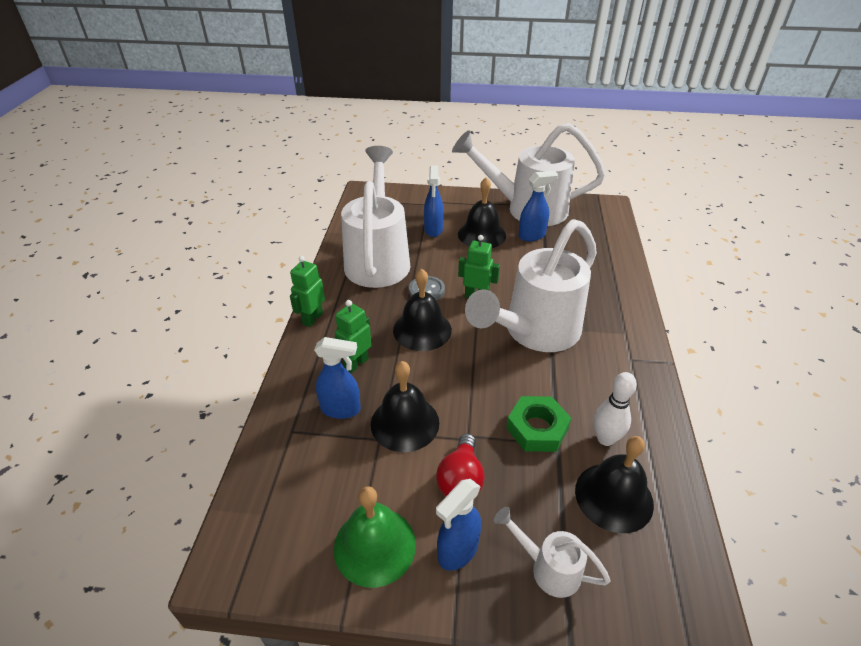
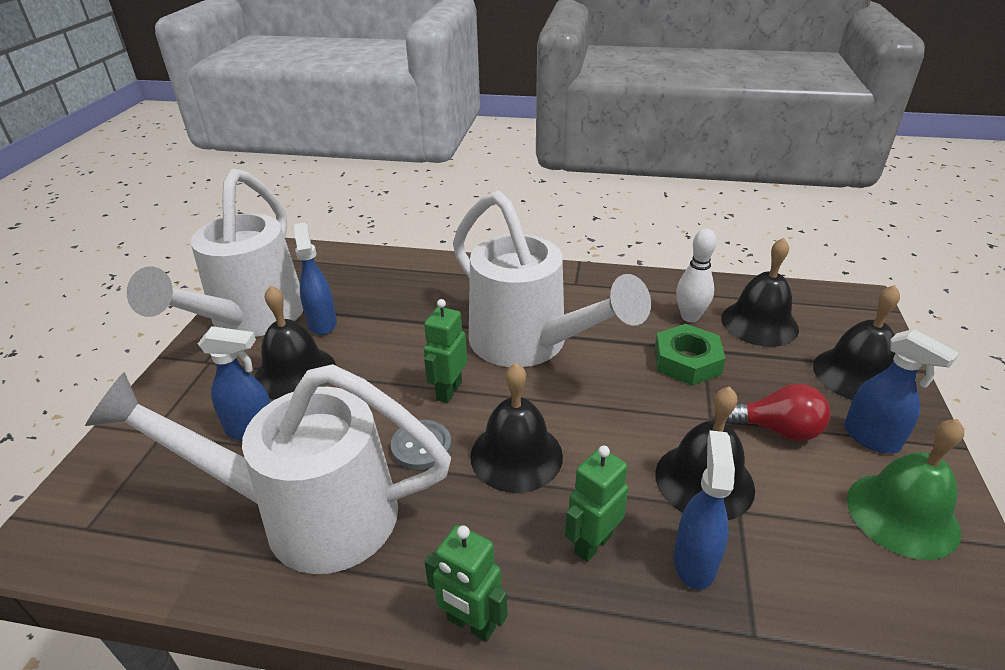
camera: 85 degrees left, 5 degrees down
(356, 363) = (592, 543): green robot -> green robot turned 90 degrees clockwise
(547, 568) = (856, 375): white watering can -> black bell

